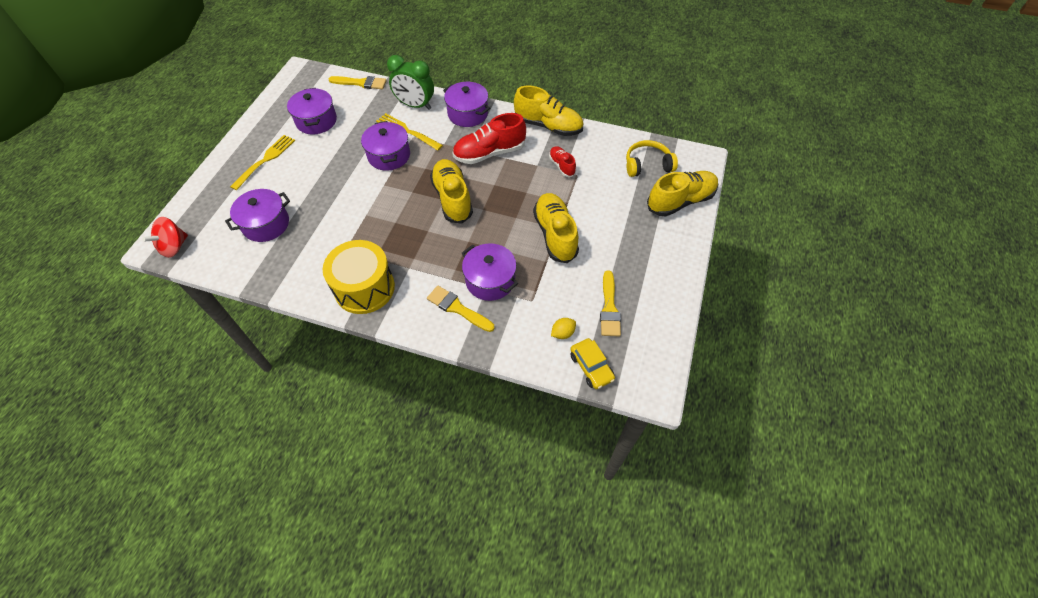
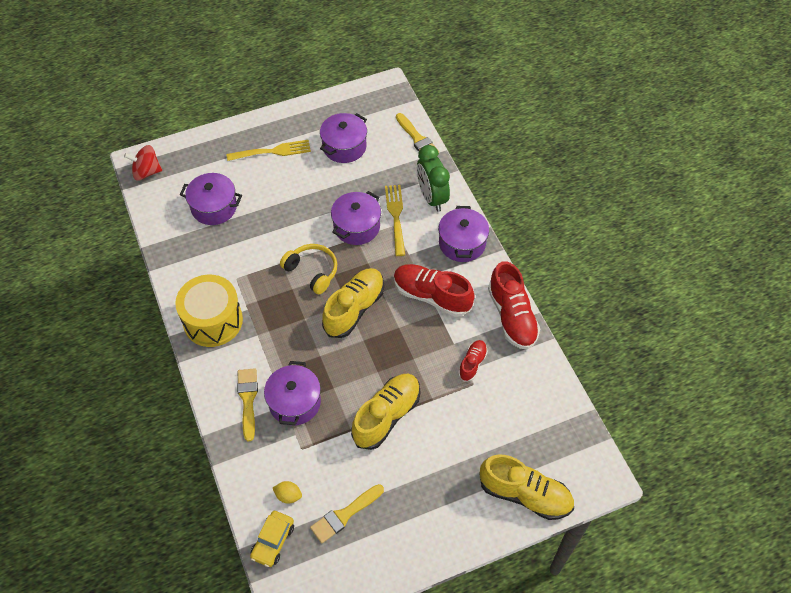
camera: 50 degrees right, 0 degrees up
(548, 126) = (512, 316): yellow shoe -> red shoe
(647, 165) = (545, 434): yellow headphones -> yellow headphones (312, 271)

